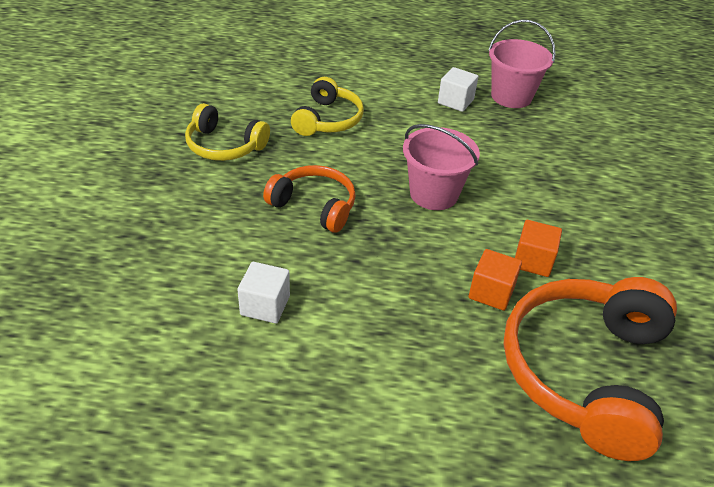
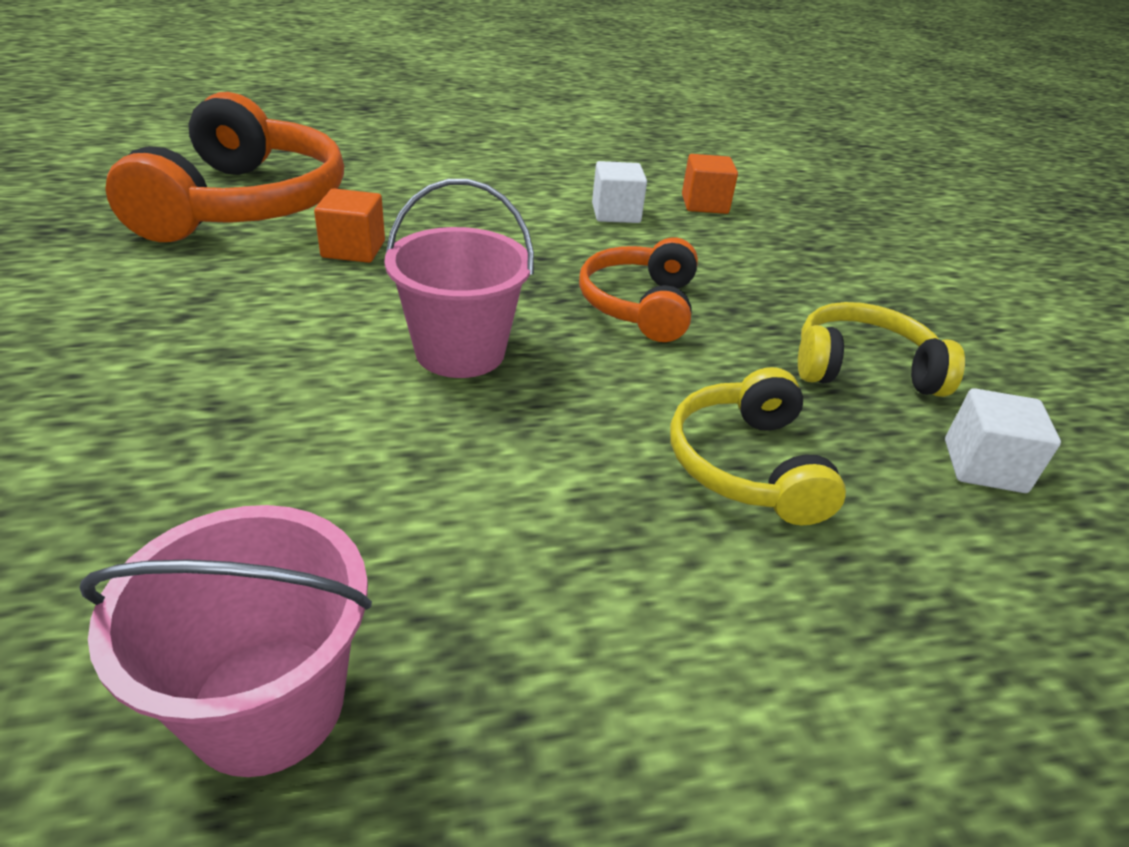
camera: 160 degrees right, 5 degrees down
(314, 206) = (640, 305): orange headphones -> orange headphones turned 90 degrees clockwise
(455, 101) = (462, 618): white cube -> white cube (984, 466)
(533, 261) = (286, 286): orange cube -> orange cube (704, 204)

